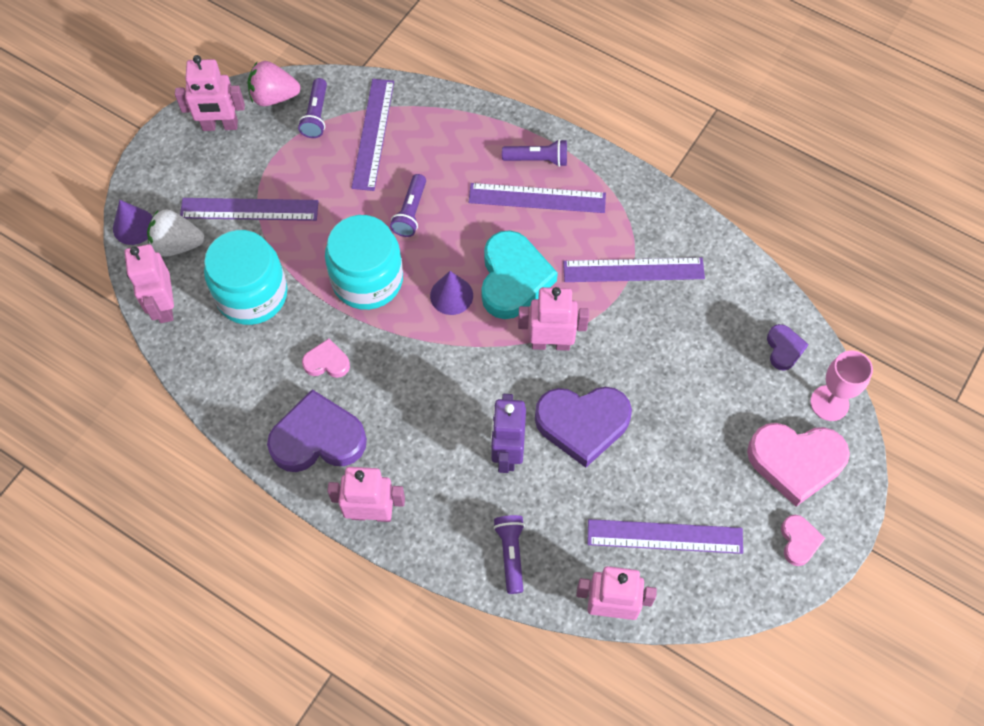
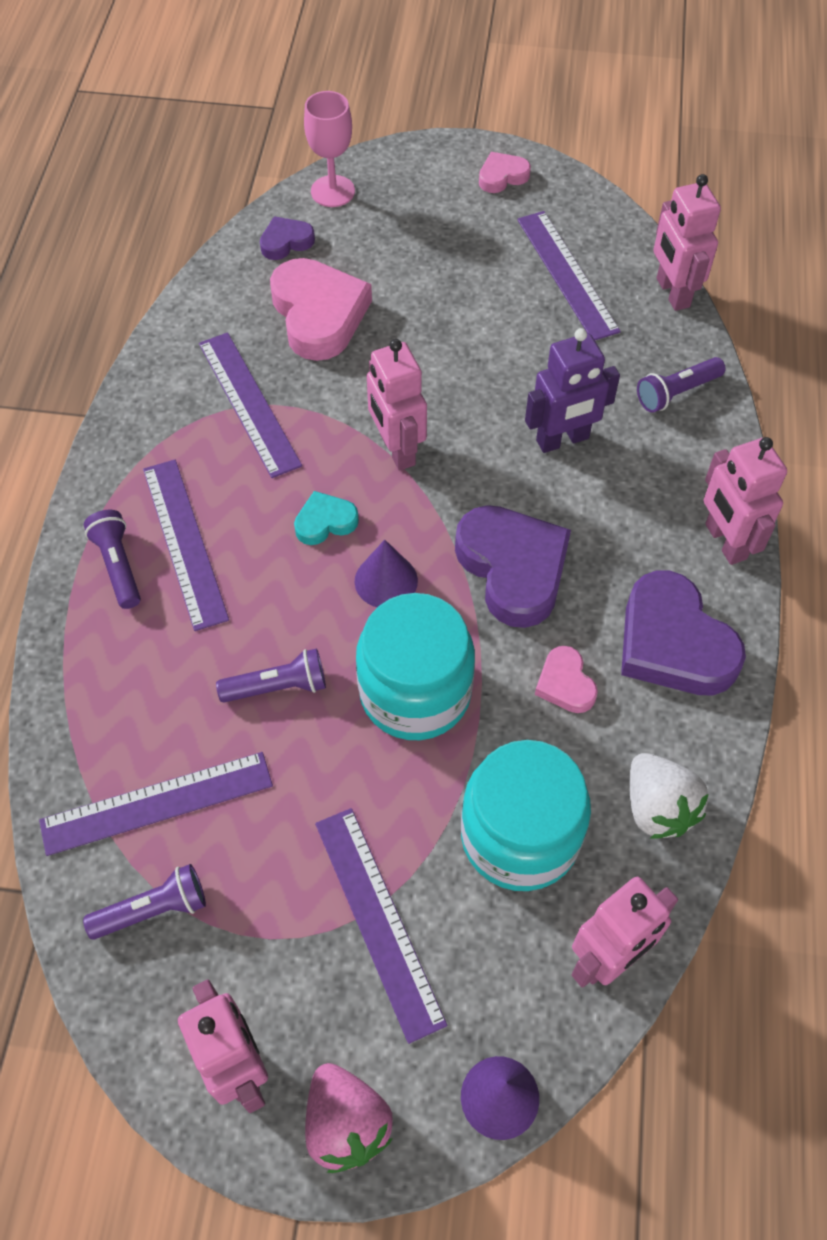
camera: 115 degrees left, 5 degrees down
(177, 245) = (496, 1000): white strawberry -> white strawberry (658, 807)
(274, 97) = (140, 1001): pink strawberry -> pink strawberry (346, 1123)
(513, 279) = (325, 522): turquoise heart -> turquoise heart, size x0.50
(582, 424) = (484, 383): purple heart -> purple heart (513, 568)
(795, 462) = (417, 199): pink heart -> pink heart (318, 314)

